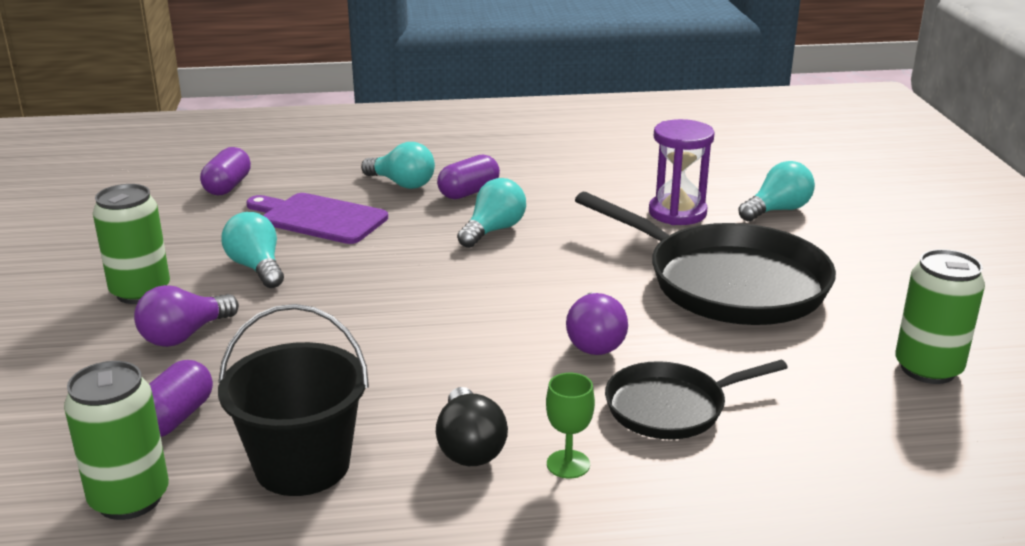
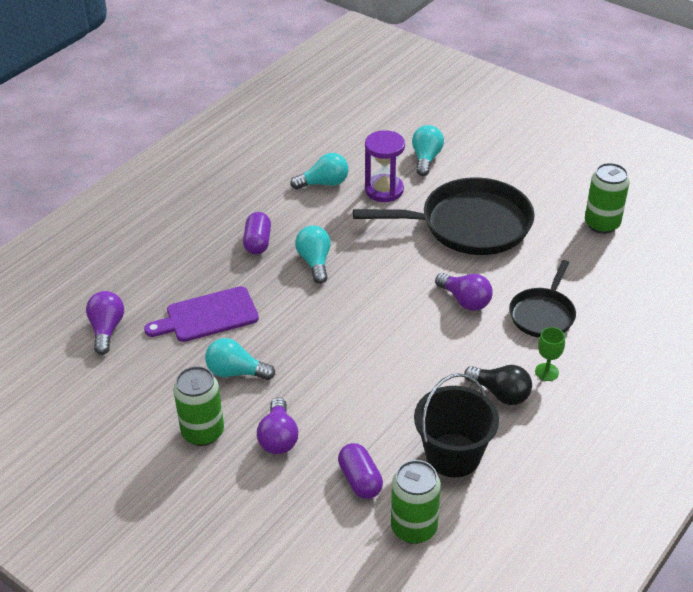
camera: 45 degrees left, 15 degrees up
(227, 186) = (107, 329): purple capsule -> purple light bulb
(402, 184) = (209, 259): turquoise light bulb -> turquoise light bulb (324, 183)

